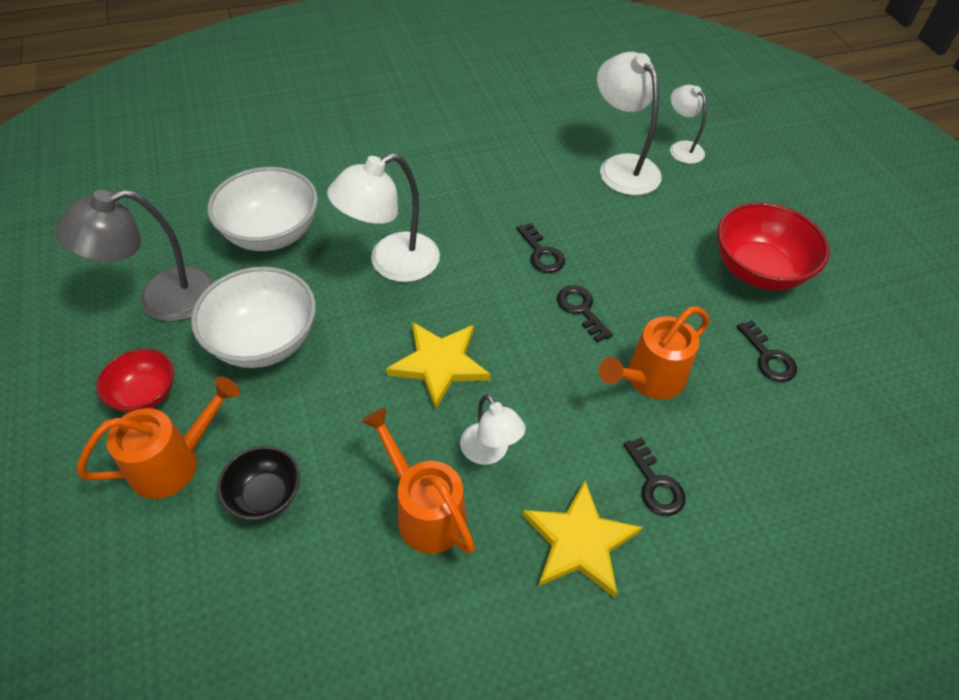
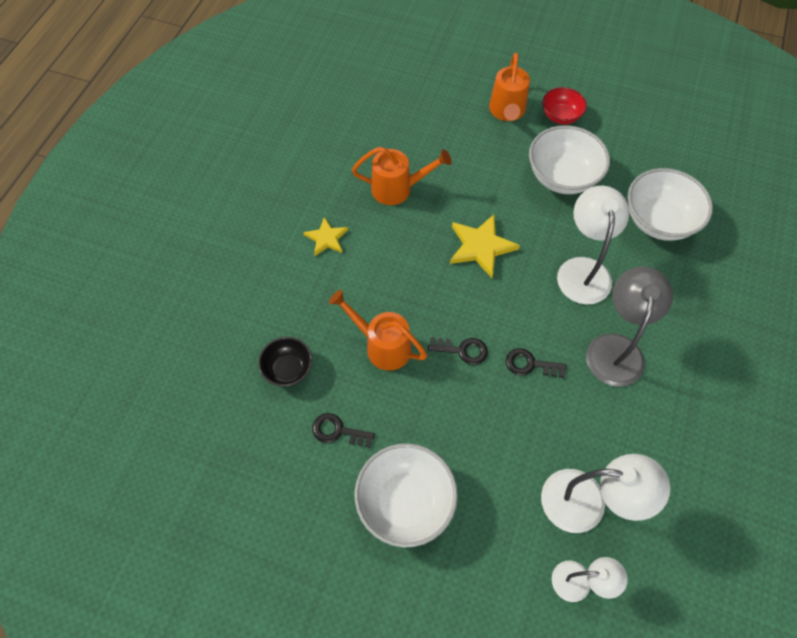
camera: 130 degrees right, 10 degrees up
(161, 299) = (631, 146): grey lamp -> grey lamp (616, 348)
(265, 495) = (459, 136): black bowl -> black bowl (288, 369)
(489, 452) = (405, 234): white lamp -> none
(579, 542) = (326, 238): yellow star -> yellow star, size x0.63
(649, 379) = (382, 346): orange watering can -> orange watering can turned 60 degrees counterclockwise
(655, 483) = (322, 294): black key -> none
(758, 270) = (405, 502): red bowl -> white bowl

